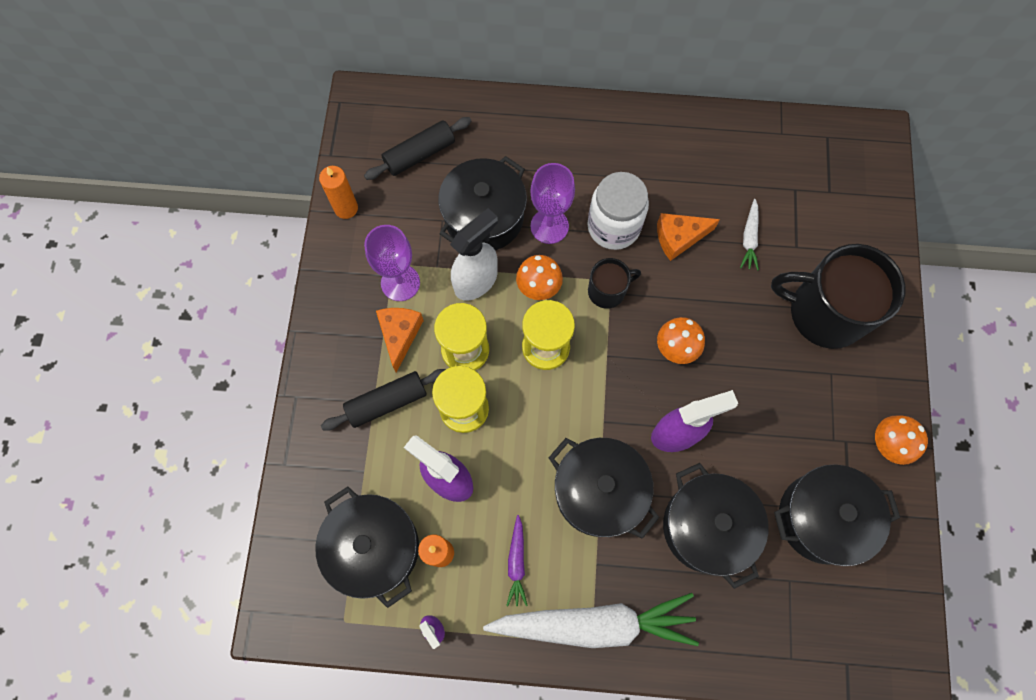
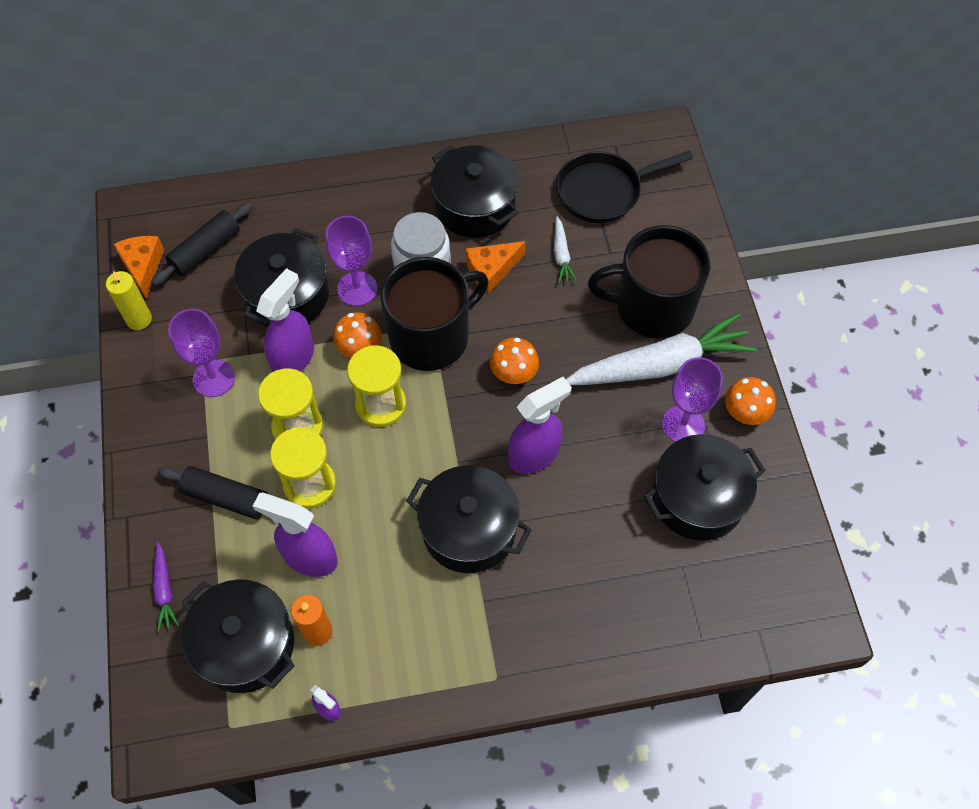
camera: 15 degrees left, 10 degrees down
(346, 208) = (139, 319): orange candle -> yellow candle
(387, 402) = (226, 498): black rolling pin -> black rolling pin turned 60 degrees clockwise
(400, 335) = (225, 429): orange cheese -> orange cheese (143, 267)
(476, 281) = (293, 358): white spray bottle -> purple spray bottle
(517, 563) = (400, 620): purple carrot -> purple carrot (164, 590)
(594, 623) = (495, 658): white carrot -> white carrot (660, 365)
(607, 291) = (431, 336): black mug -> black mug, size x2.02
(707, 527) = (586, 536): black pot -> black pot (475, 206)
(805, 182) = (604, 191): none -> black pan
(825, 440) = (683, 425): none -> purple goblet

